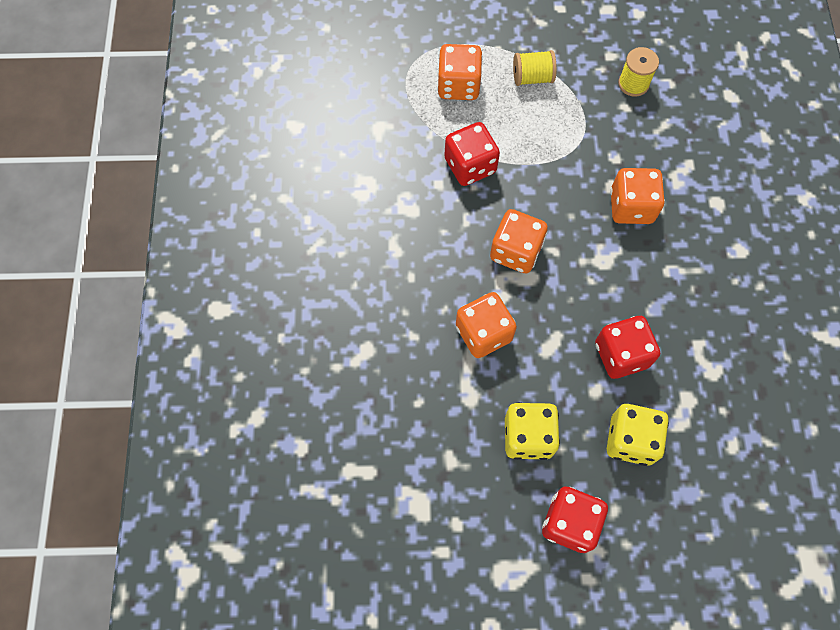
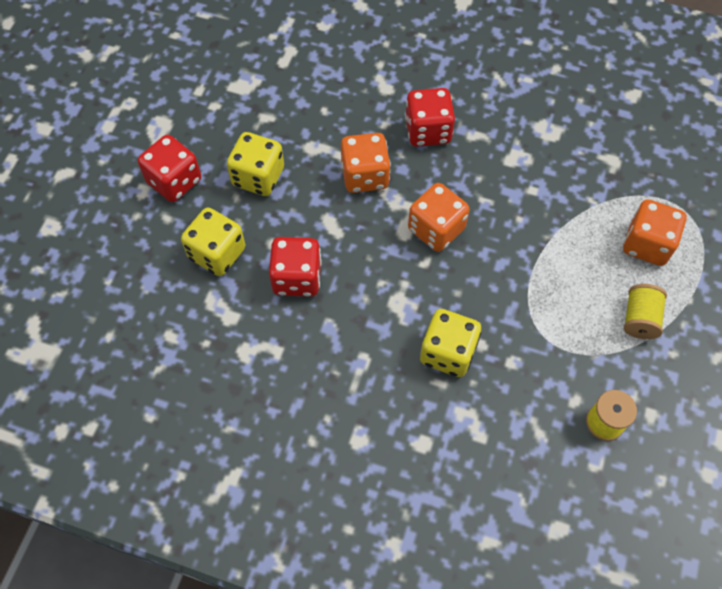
camera: 110 degrees right, 5 degrees down
(470, 166) = (544, 222): red dice -> red dice (428, 131)
(631, 207) = (448, 352): orange dice -> yellow dice

